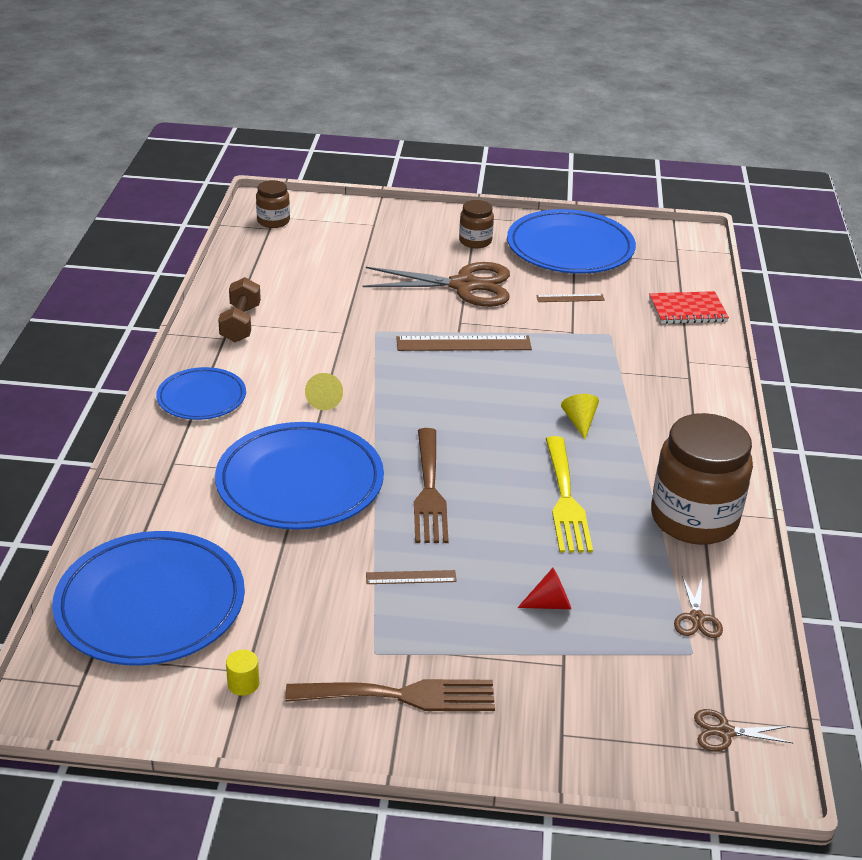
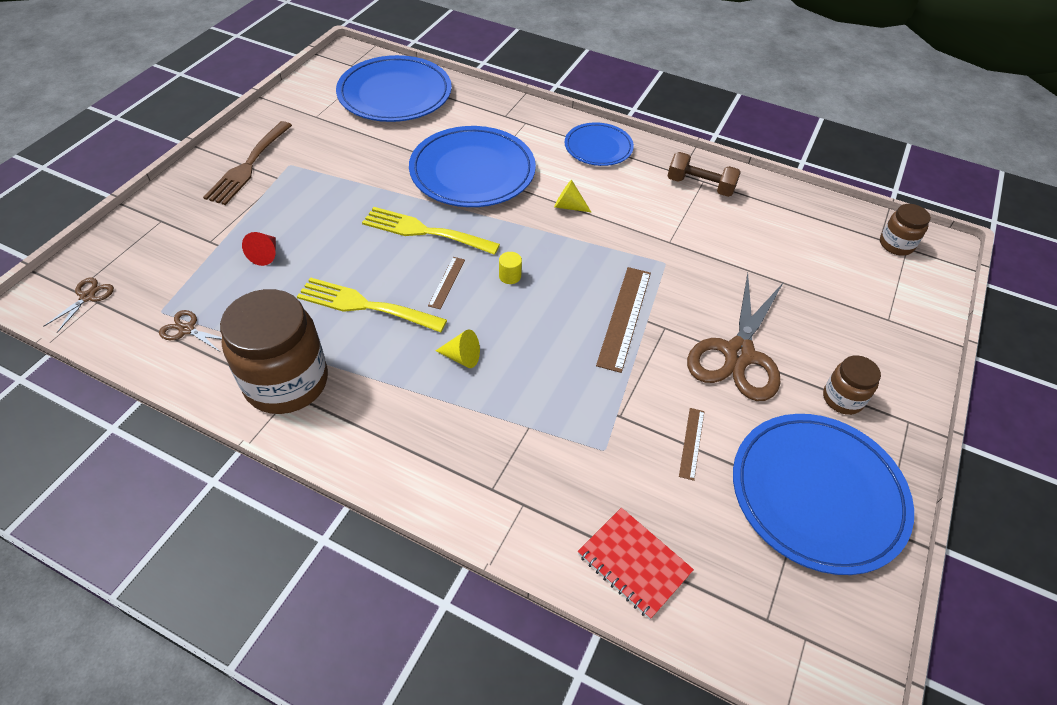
camera: 110 degrees right, 15 degrees up
(243, 684) = (307, 113): yellow cylinder -> yellow cylinder (510, 276)
(411, 577) = (341, 197): brown ruler -> brown ruler (447, 282)
(429, 490) = (425, 231): brown fork -> yellow fork
(687, 310) = (634, 563): red notebook -> red notebook turned 60 degrees counterclockwise

